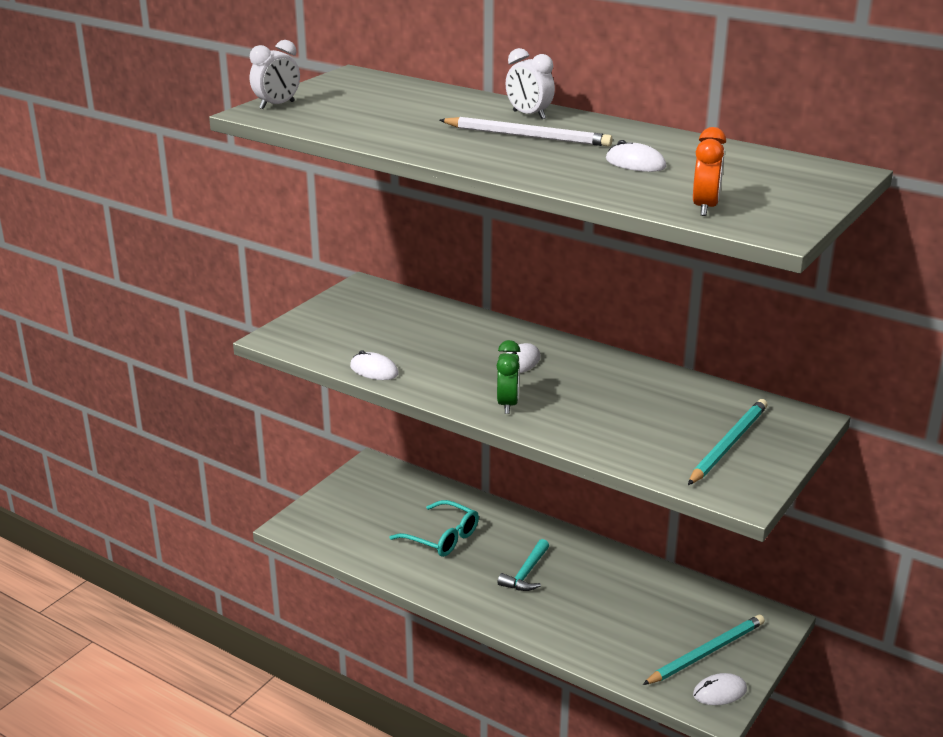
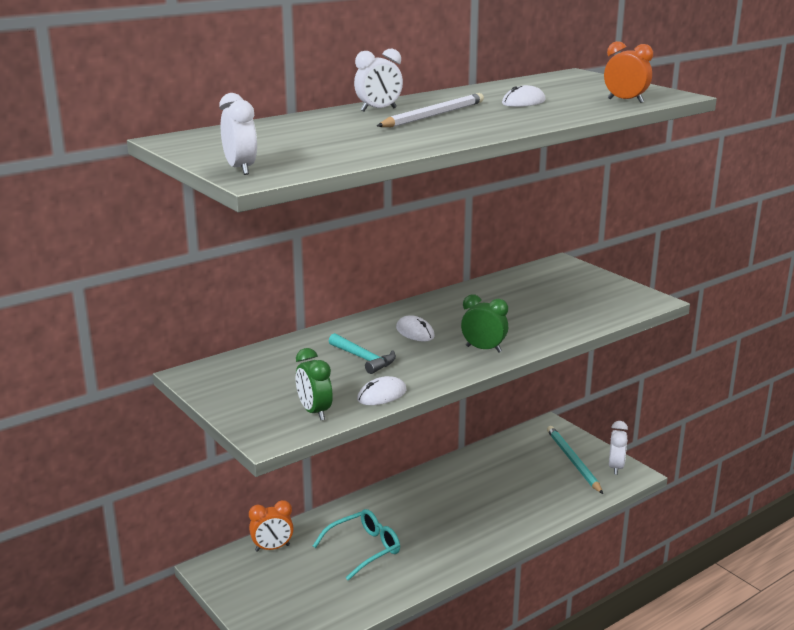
camera: 70 degrees left, 5 degrees down
(325, 347) = (314, 412): none -> green clock
(415, 487) = (272, 548): none -> orange clock
(526, 573) = (441, 516): turquoise hammer -> turquoise hammer (363, 359)
(719, 692) = (615, 467): white mouse -> white clock
(728, 444) = (583, 290): turquoise pencil -> none

